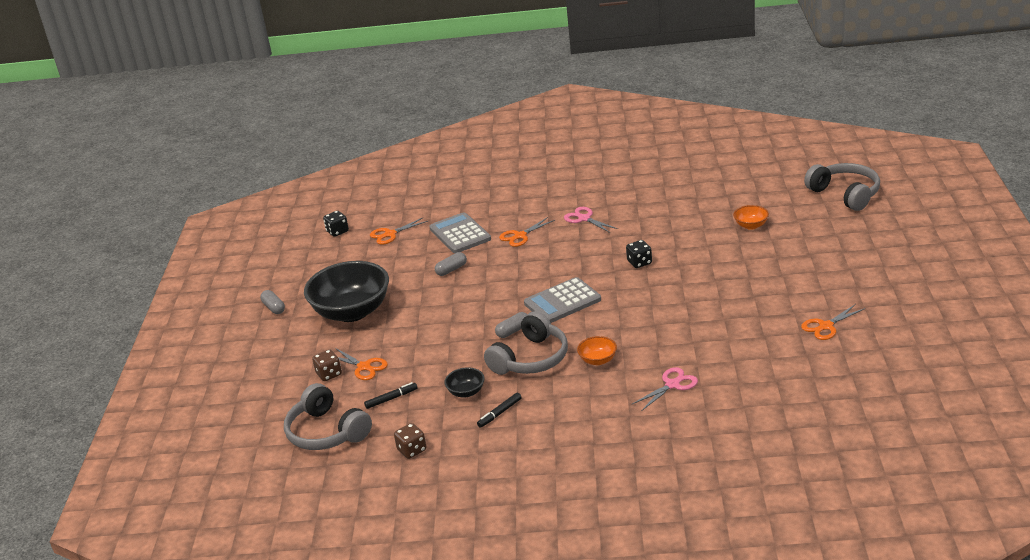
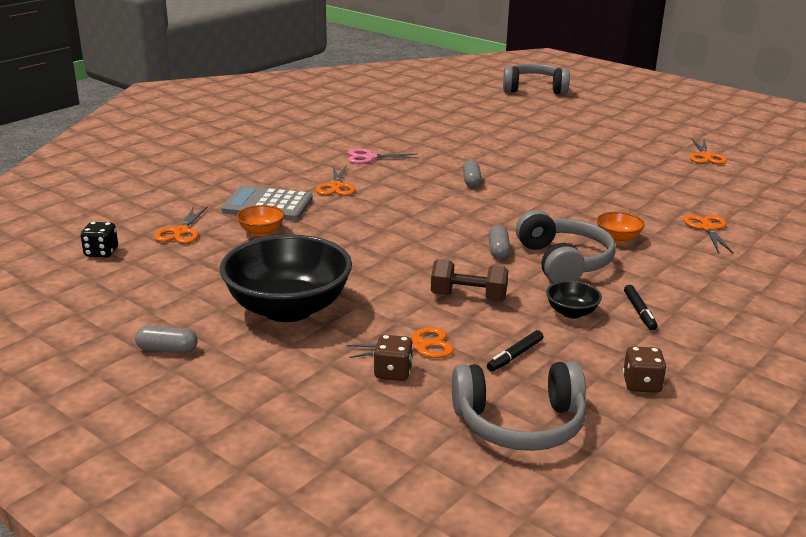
camera: 55 degrees left, 5 degrees down
(391, 399) = (515, 356): black marker -> black marker turned 150 degrees counterclockwise
(438, 353) = (468, 297): none -> brown dumbbell
(451, 270) = (324, 233): grey capsule -> grey capsule (471, 181)
(562, 302) = (489, 214): grey calculator -> none
(639, 263) = (488, 168): black dice -> none
(672, 385) = (707, 228): pink scissors -> orange scissors
(751, 225) = (515, 122): orange bowl -> orange bowl (261, 232)

